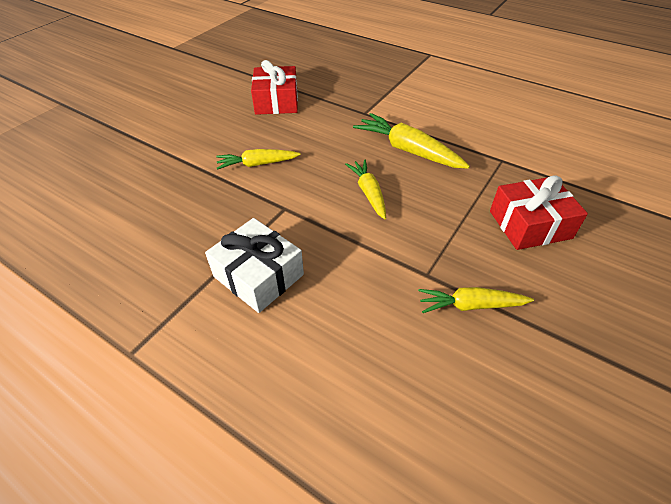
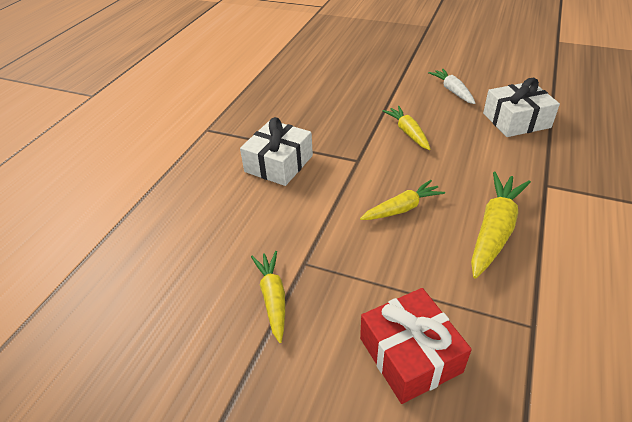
camera: 80 degrees right, 5 degrees down
(206, 121) = (452, 91): none -> white carrot
(276, 101) = (516, 120): red gift -> white gift

